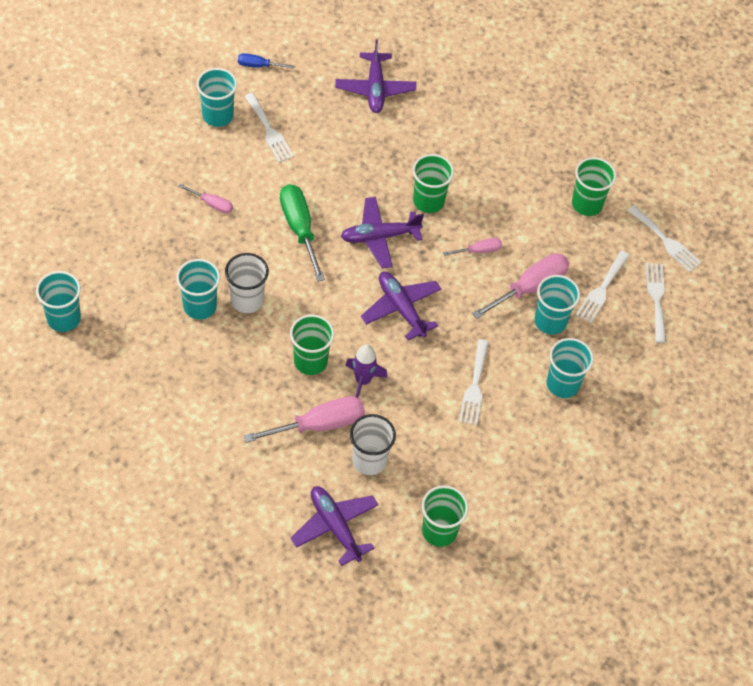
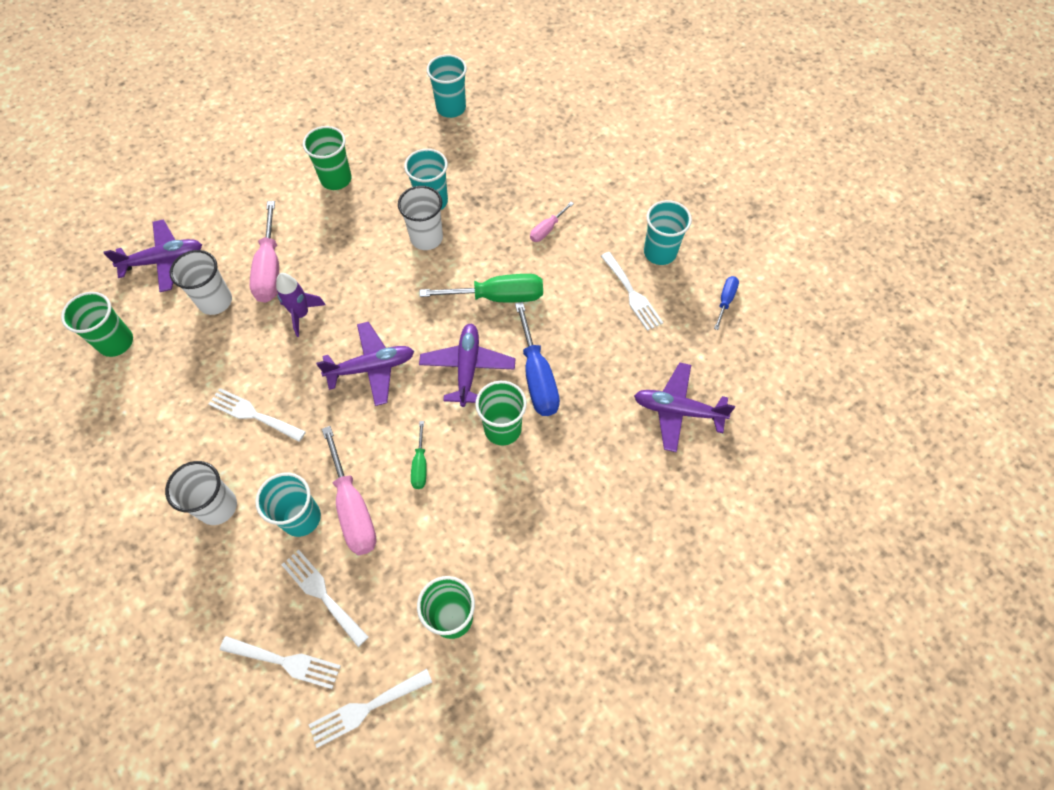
camera: 110 degrees right, 5 degrees up
(269, 131) = (632, 294): white fork -> white fork turned 105 degrees counterclockwise
(310, 361) = (340, 276): green cup -> green cup (336, 179)
(373, 186) = (537, 377): none -> blue screwdriver
(479, 251) = (420, 465): pink screwdriver -> green screwdriver
(562, 384) = (218, 506): turquoise cup -> white cup

